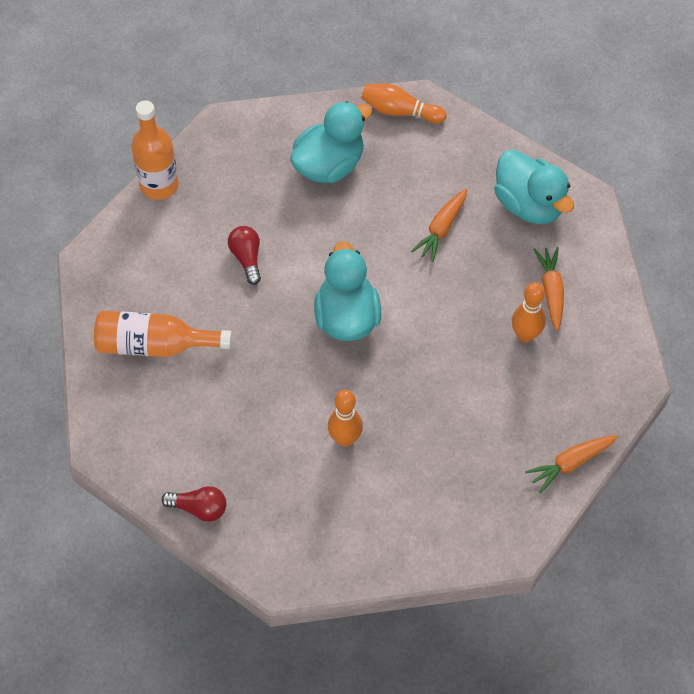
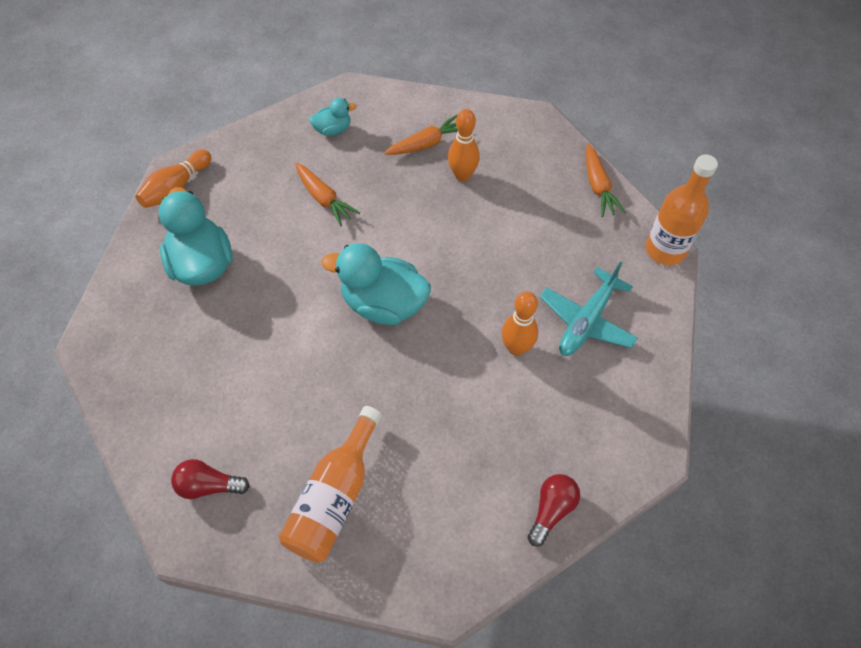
camera: 70 degrees left, 0 degrees up
(159, 185) = (130, 431): orange bottle -> orange bottle (665, 250)
(247, 258) = (271, 371): red light bulb -> red light bulb (209, 485)
(399, 491) = (586, 321): none -> turquoise plane
(529, 205) = (333, 129): turquoise duck -> turquoise duck, size x0.52
(551, 291) = (427, 144): orange carrot -> orange carrot turned 135 degrees clockwise

